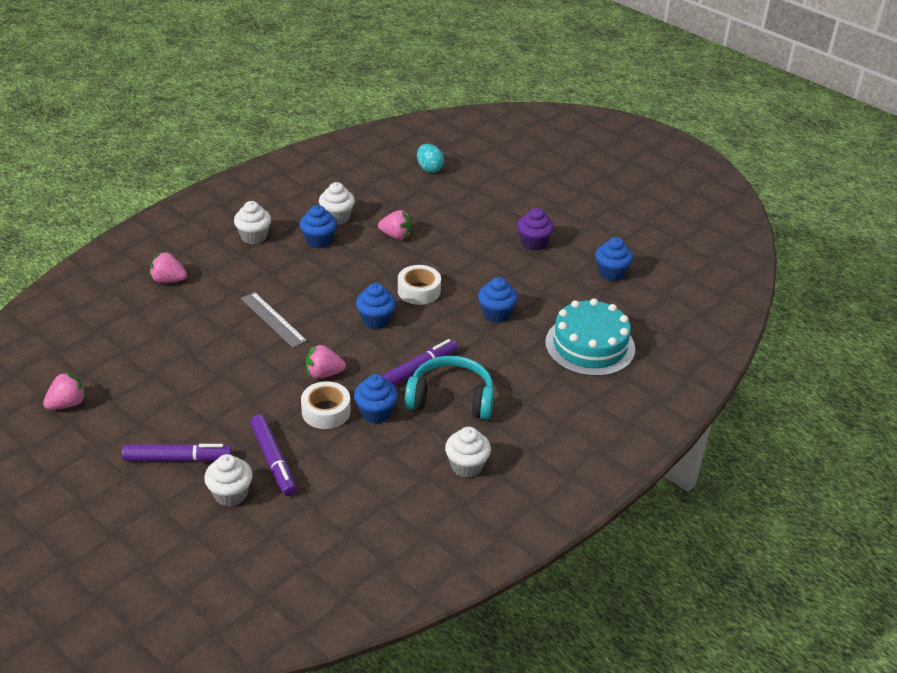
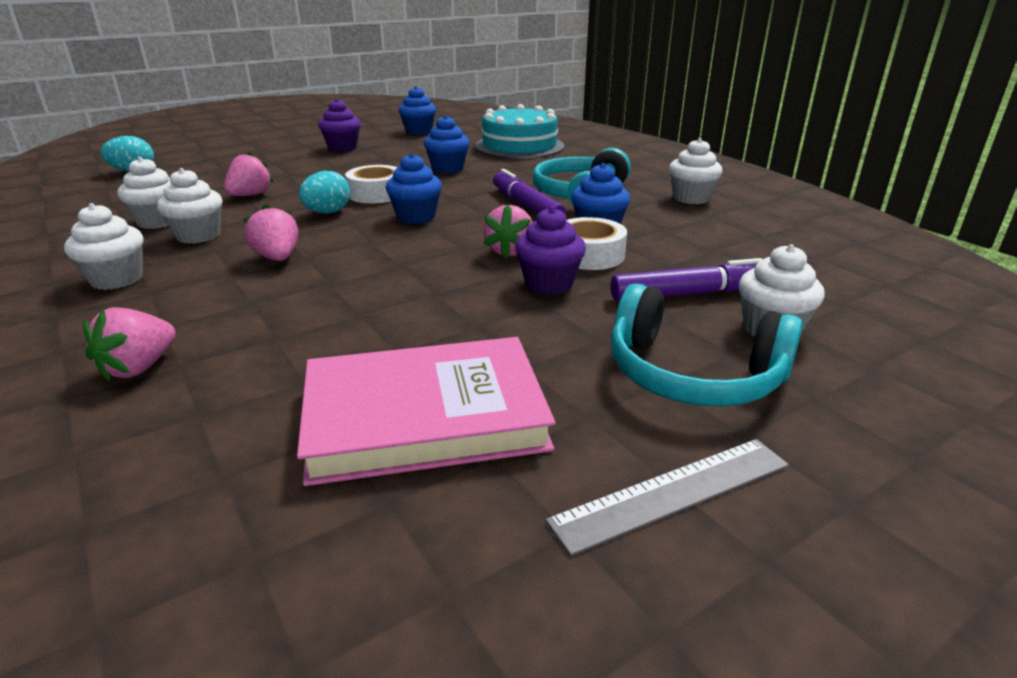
camera: 75 degrees left, 10 degrees down
(67, 404) = (496, 532): pink strawberry -> pink strawberry (277, 258)
(136, 372) = (424, 416): none -> pink book
(177, 458) = (692, 374): purple marker -> turquoise headphones
(273, 319) = (360, 276): grey ruler -> grey ruler (672, 492)
(277, 397) = (549, 283): none -> purple cupcake
(319, 241) = (198, 236): blue cupcake -> white cupcake
(373, 279) = (327, 212): none -> turquoise egg

